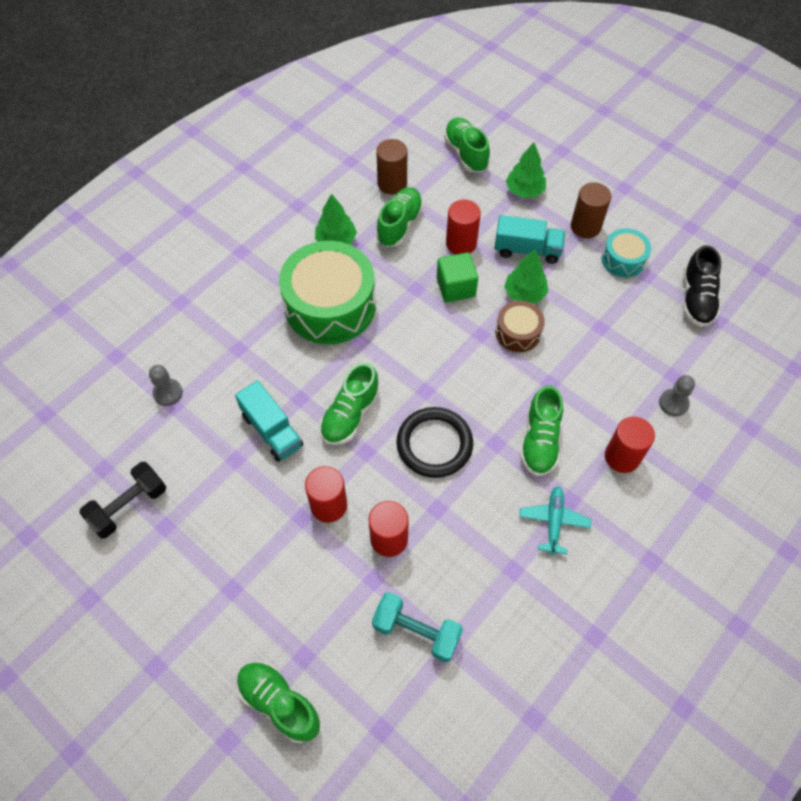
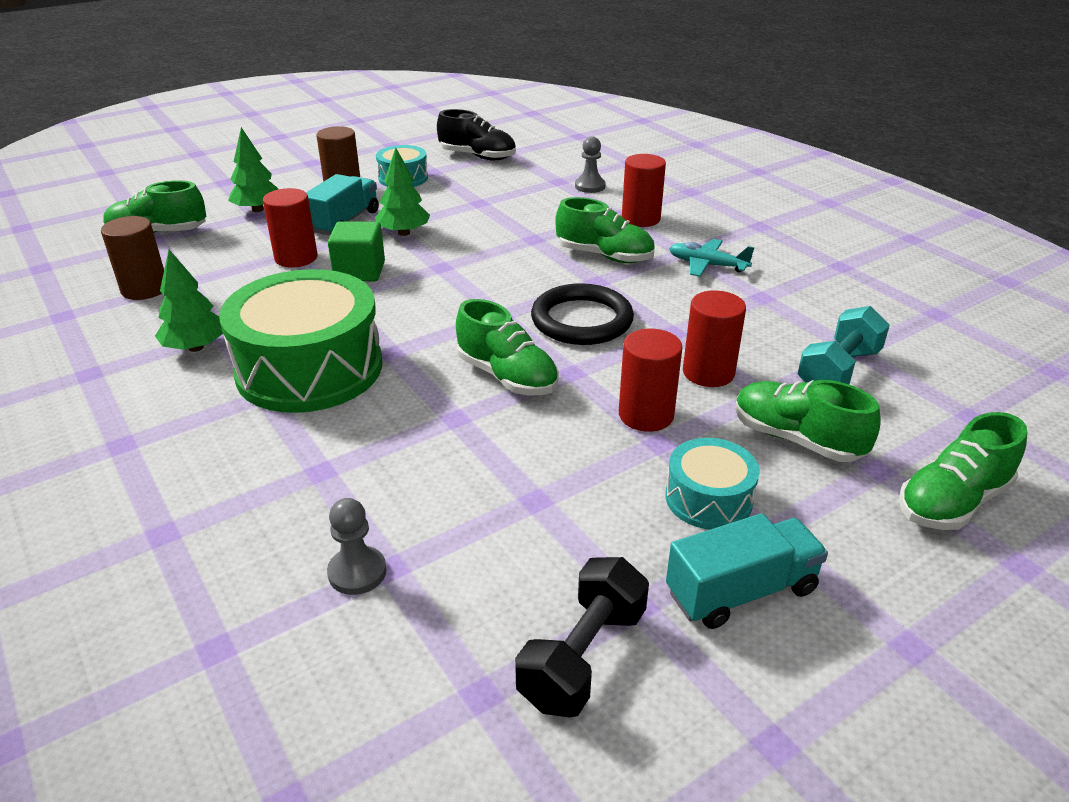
camera: 75 degrees left, 25 degrees down
(129, 506) = (582, 657): black dumbbell -> black dumbbell turned 60 degrees clockwise
(254, 552) = (708, 499): none -> turquoise drum
(272, 430) = (499, 453): turquoise truck -> turquoise truck (741, 591)
(399, 225) = (222, 294): green shoe -> green shoe (796, 439)
(518, 332) = (454, 245): brown drum -> none

